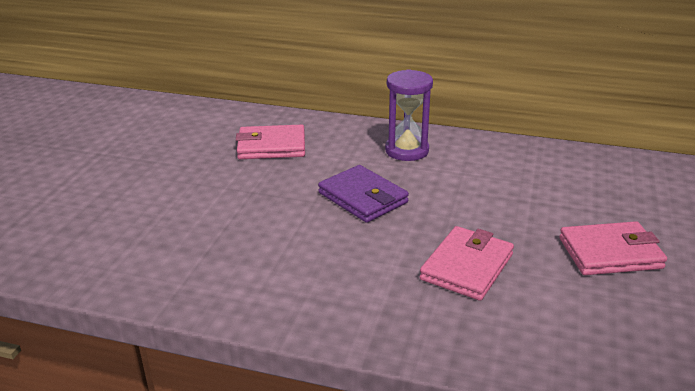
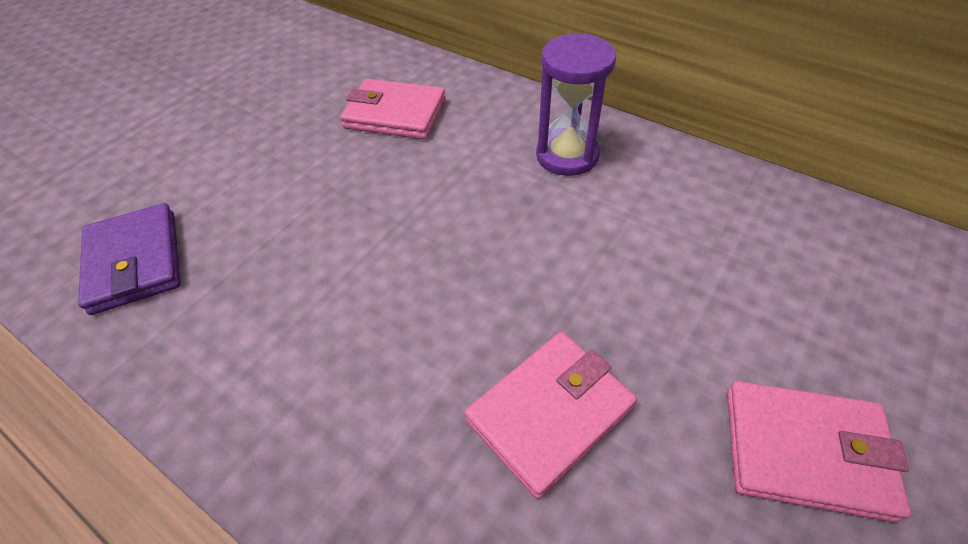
camera: 20 degrees right, 20 degrees up
(363, 198) = (465, 231): purple wallet -> purple wallet (135, 262)

